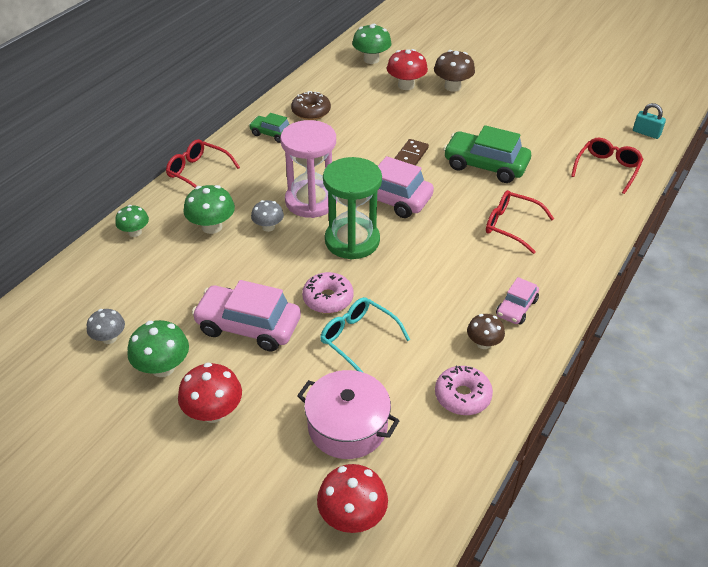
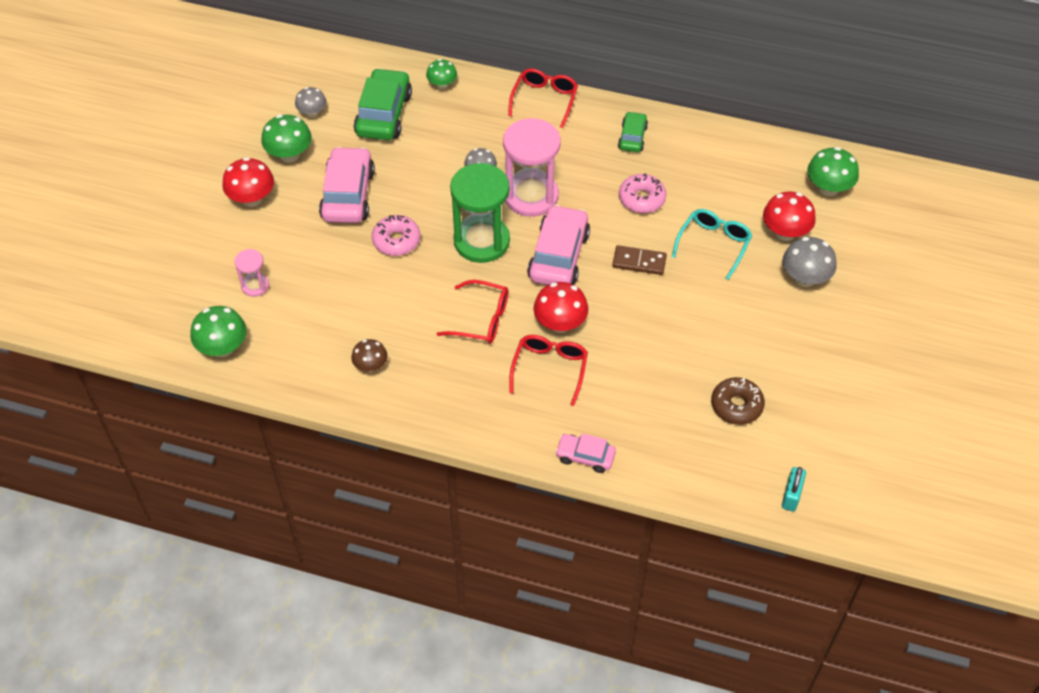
camera: 75 degrees right, 10 degrees up
(212, 227) = (467, 134): green mushroom -> green mushroom (223, 347)
(311, 111) = (689, 159): brown donut -> brown donut (736, 405)
(347, 426) = (255, 286): pink pot -> pink hourglass
(352, 516) = (172, 306): red mushroom -> red mushroom (560, 323)
(358, 339) = (352, 273): turquoise glasses -> turquoise glasses (714, 244)
(452, 87) = (805, 278): brown mushroom -> grey mushroom
(462, 396) = (304, 358): pink donut -> pink donut (641, 199)
(485, 165) = (650, 333): green car -> green car (384, 114)
(516, 308) = (425, 387): pink car -> pink car (585, 456)
(607, 169) = (692, 454): red glasses -> red glasses (482, 319)

